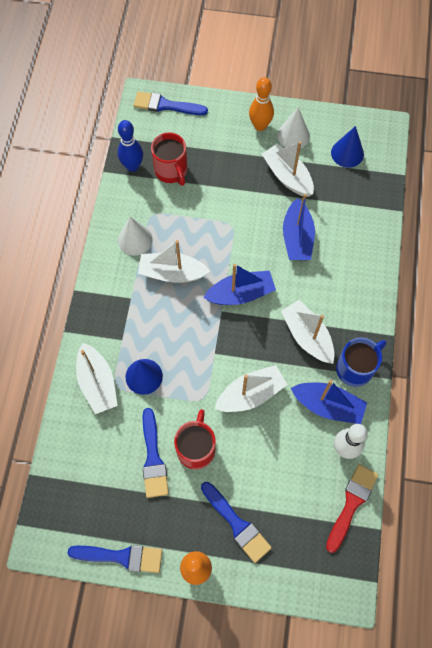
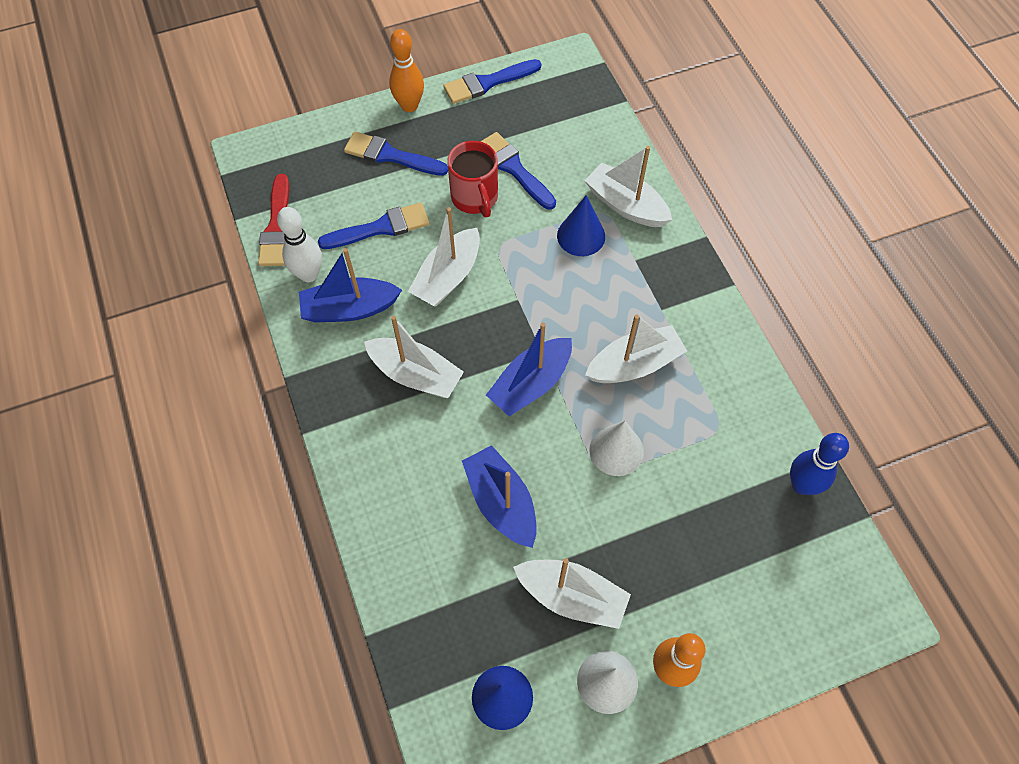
camera: 150 degrees right, 5 degrees down
(135, 240) = (713, 382): white cone -> white cone (616, 450)
(166, 105) = (839, 619): blue brush -> blue brush (380, 228)
(171, 171) = (743, 508): red mug -> none
(355, 368) = (335, 367): blue mug -> none

